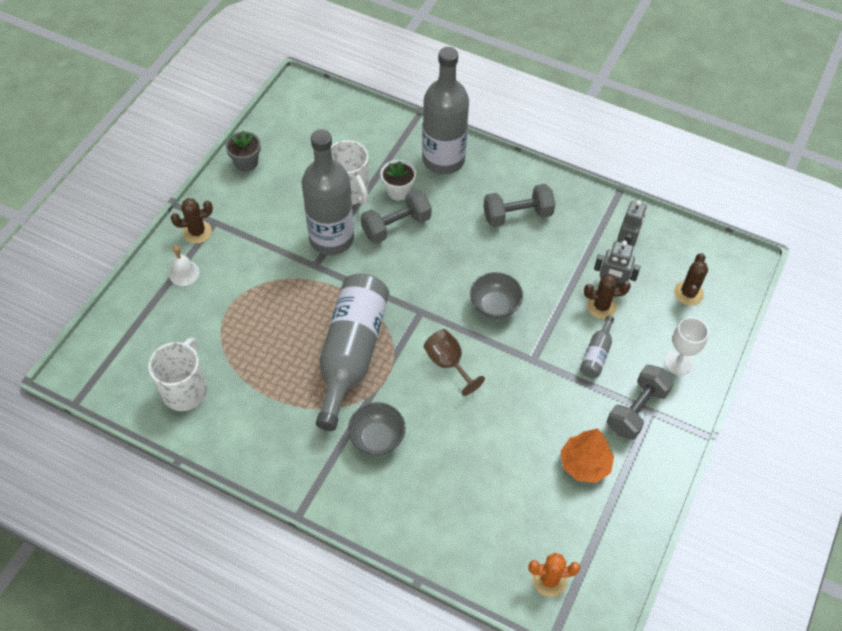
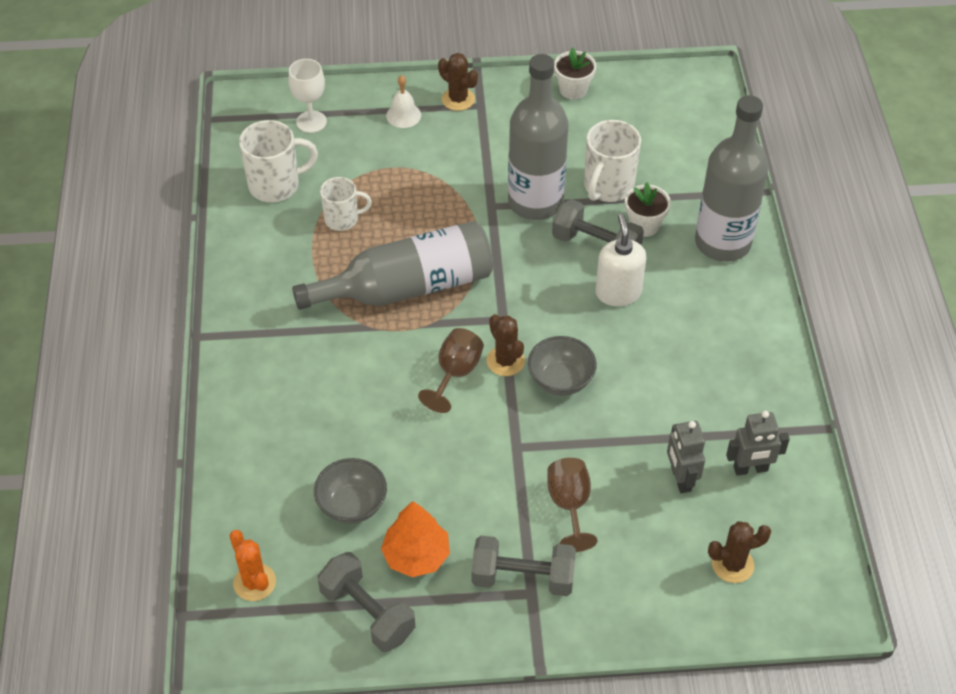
camera: 60 degrees right, 5 degrees down
(246, 162) = (573, 90): grey flower pot -> white flower pot
(255, 362) = (342, 219): none -> white mug
(377, 438) = (323, 356): grey bowl -> grey bowl (352, 505)
(444, 236) = (618, 293): none -> white soap dispenser
(517, 215) = (703, 345): grey dumbbell -> grey dumbbell (367, 613)
(596, 354) = (569, 505): grey bottle -> brown goblet
(601, 306) = (640, 482): brown cactus -> brown cactus (505, 361)
(678, 363) = (620, 594): white goblet -> white goblet (311, 122)

